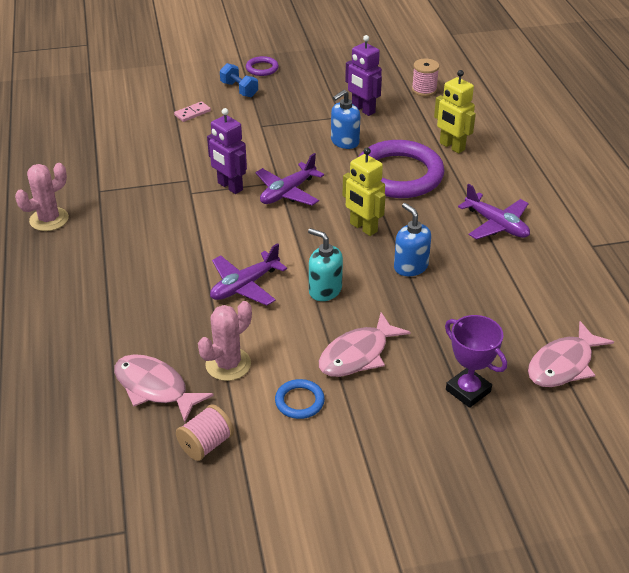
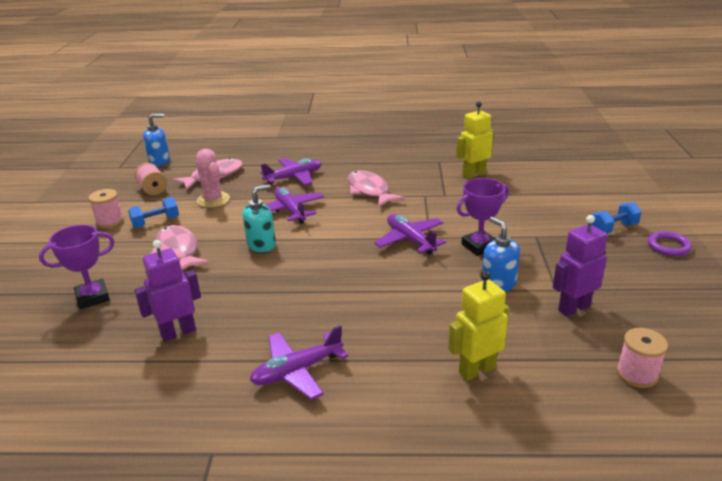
camera: 105 degrees right, 10 degrees down
(49, 219) = (408, 146): pink cactus -> none
(153, 303) = (294, 177): none -> purple plane
(192, 113) = (560, 201): pink domino -> none
(230, 186) = (428, 213): purple robot -> purple robot (178, 332)
(287, 153) = (479, 246): none -> purple trophy
(299, 401) = (156, 222): blue ring -> blue dumbbell
(309, 453) = (110, 221): none -> pink spool
(363, 228) = (336, 275): yellow robot -> yellow robot (473, 174)
(399, 174) = (422, 313): purple ring -> none
(410, 267) = (263, 294): blue soap dispenser -> blue soap dispenser (160, 161)
(563, 364) = (64, 363): pink fish -> pink fish (369, 191)

